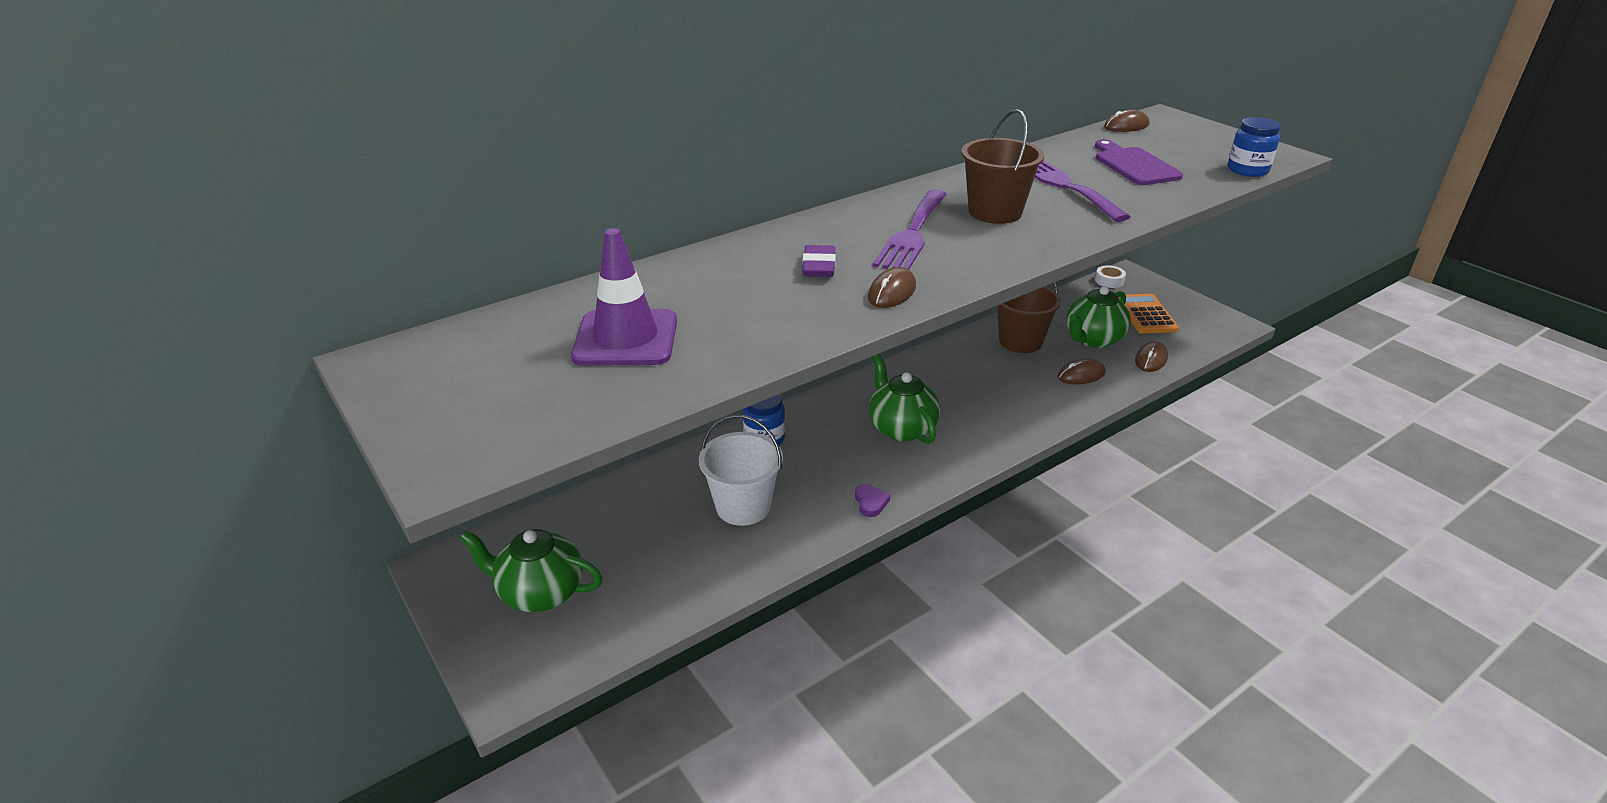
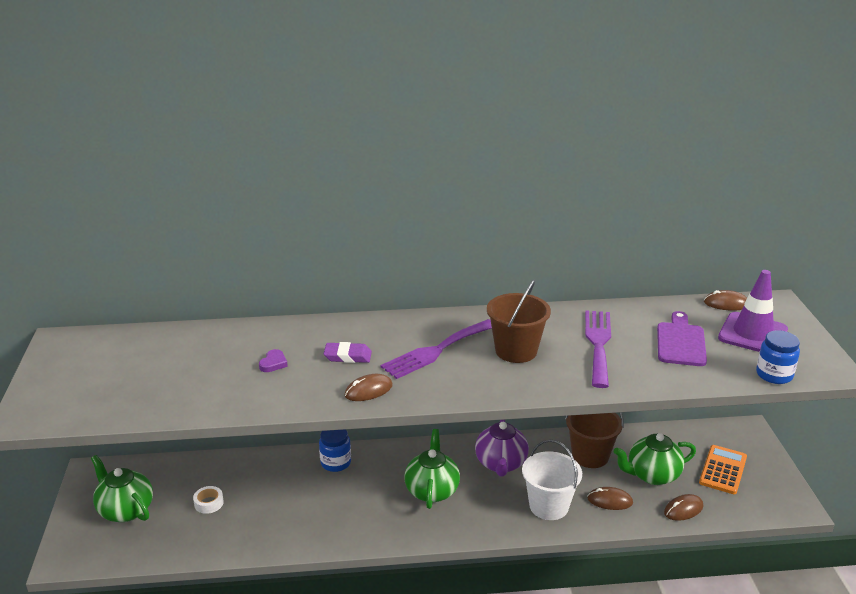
camera: 30 degrees right, 5 degrees down
(626, 338) = (186, 369): purple traffic cone -> purple traffic cone (752, 334)
(743, 507) = (279, 504): white bucket -> white bucket (548, 506)
(819, 266) = (348, 356): purple eraser -> purple eraser turned 60 degrees clockwise
(870, 502) = (359, 535): purple heart -> purple heart (273, 363)
(944, 378) = (501, 464): none -> purple teapot
(1109, 281) = (723, 429): white tape -> white tape (209, 503)

